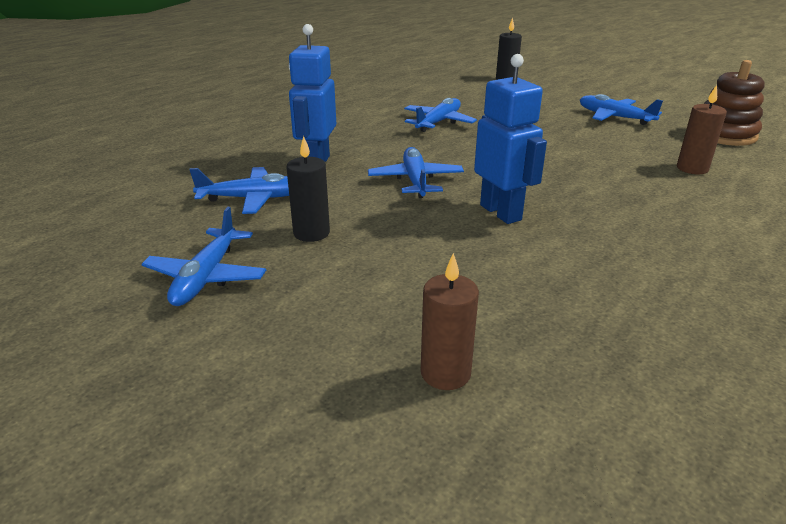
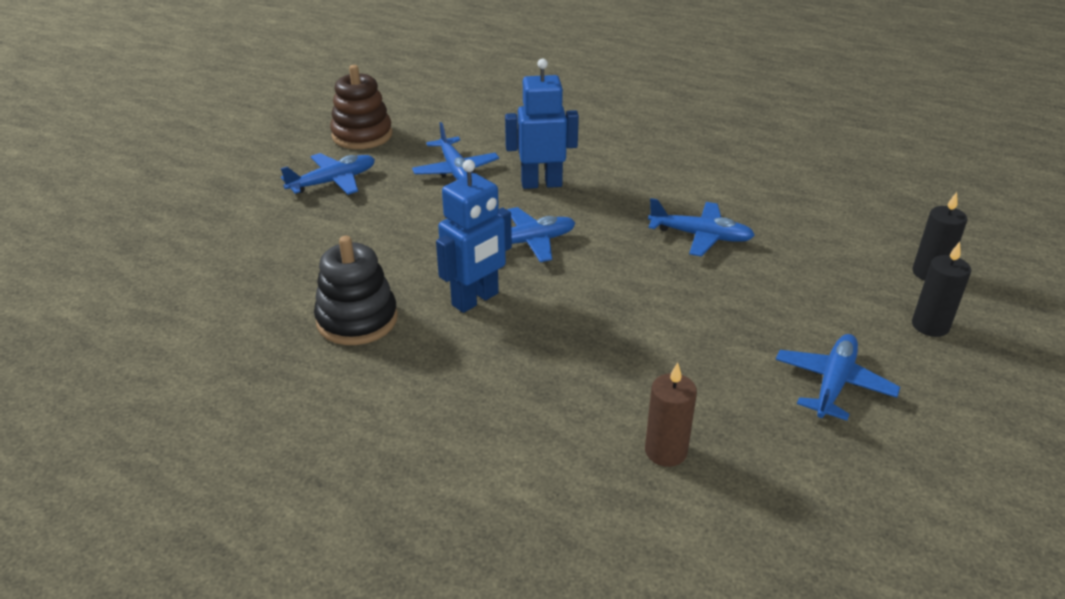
camera: 75 degrees right, 5 degrees up
(206, 277) = (333, 182): blue plane -> blue plane turned 150 degrees clockwise
(311, 233) = (405, 208): black candle -> black candle (930, 326)
(445, 373) = (232, 293): brown candle -> none
(523, 278) = (357, 320): none -> black stacking toy
(724, 135) = (838, 505): brown stacking toy -> brown stacking toy (362, 135)

